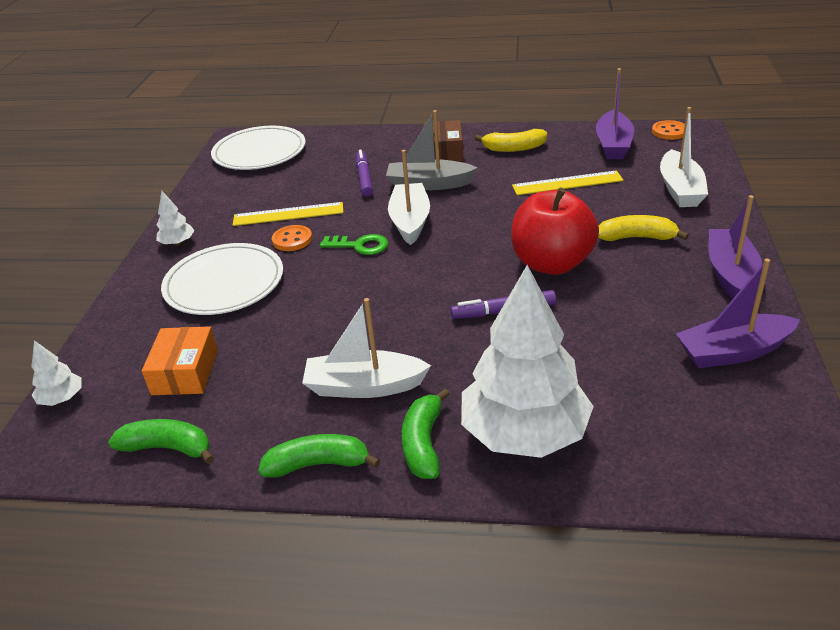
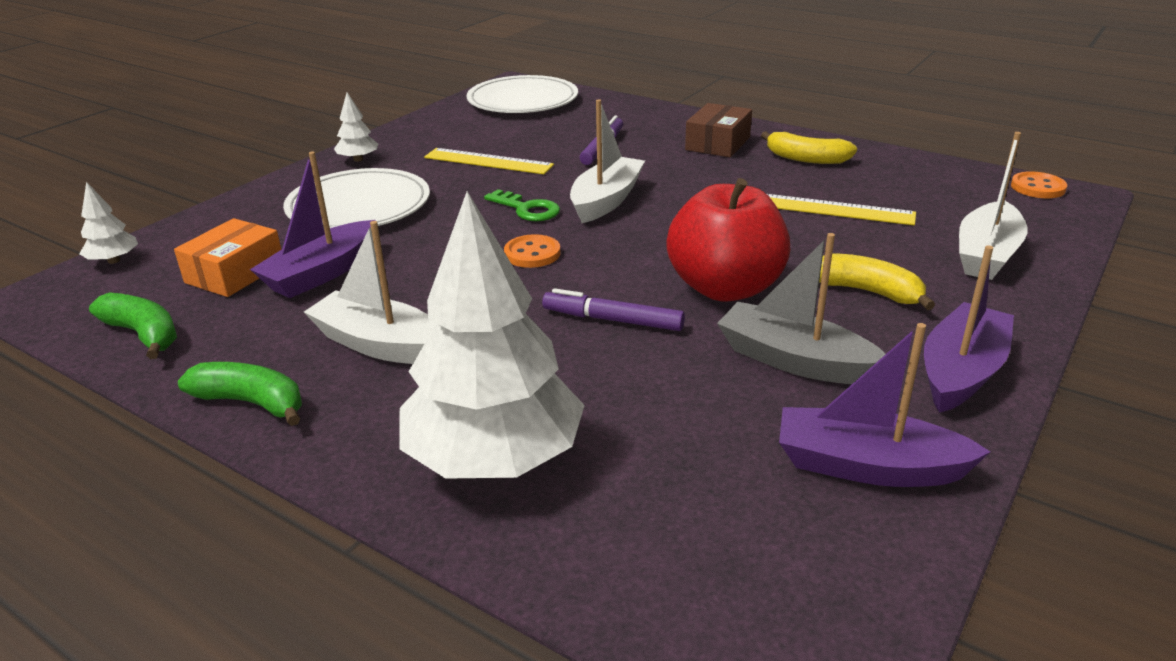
camera: 25 degrees right, 5 degrees down
(292, 240) = (466, 185): orange button -> orange button (532, 253)
(423, 444) = (375, 424): green banana -> none
(429, 184) = (666, 170): grey boat -> grey boat (794, 360)
(613, 145) = (941, 184): purple boat -> purple boat (322, 273)

